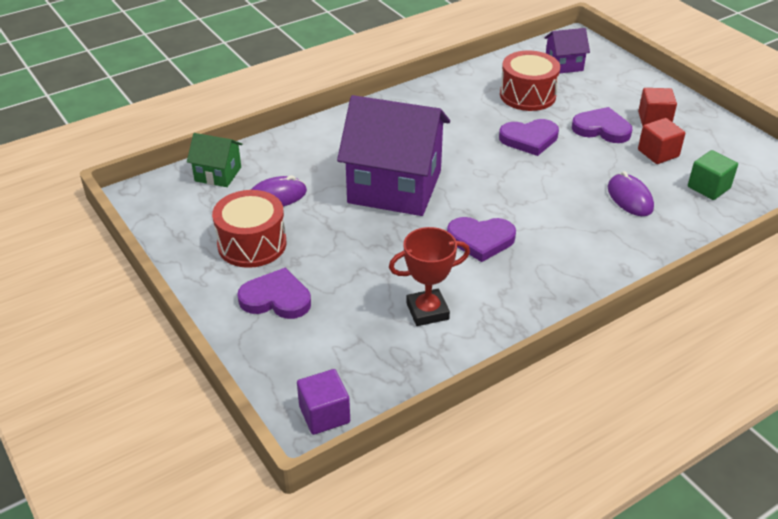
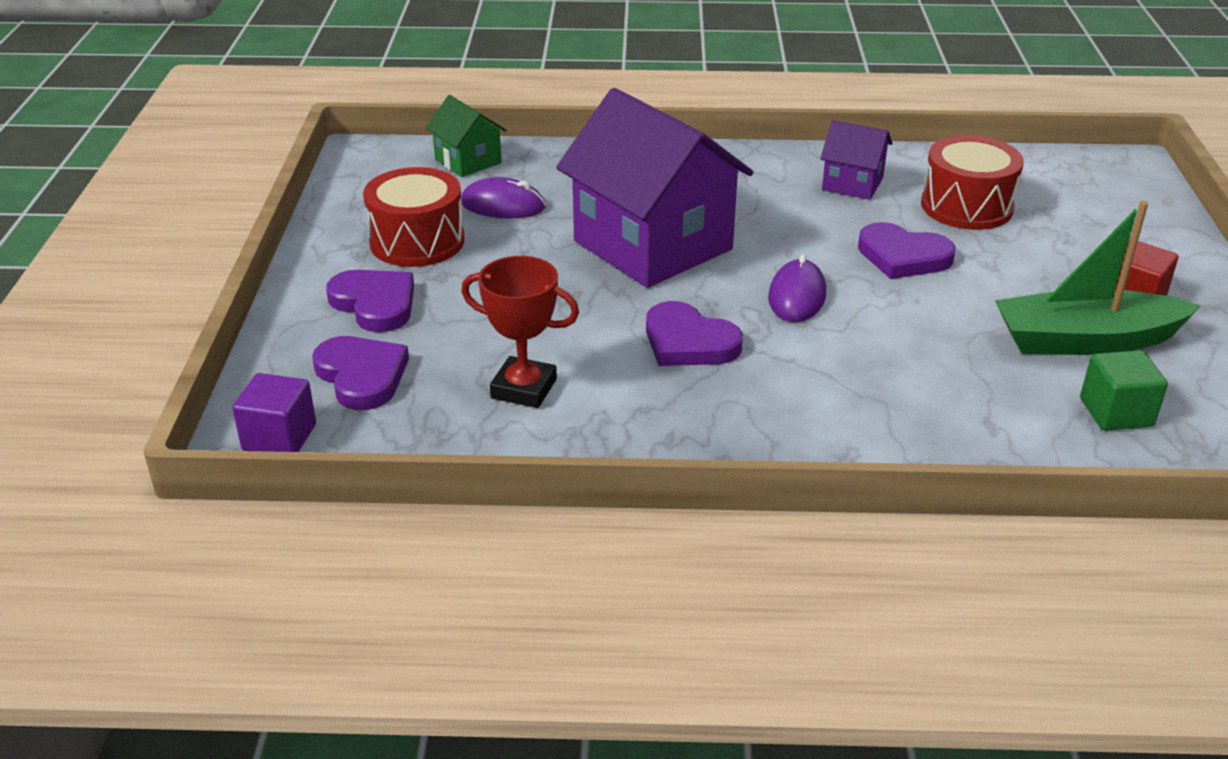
camera: 35 degrees right, 5 degrees down
(563, 65) = (1070, 188): purple house -> purple house (852, 184)
(601, 129) = (1031, 281): purple heart -> purple heart (361, 376)
(630, 198) = (966, 377): purple mouse -> purple mouse (797, 296)
(658, 153) = (1085, 341): red cube -> green boat

